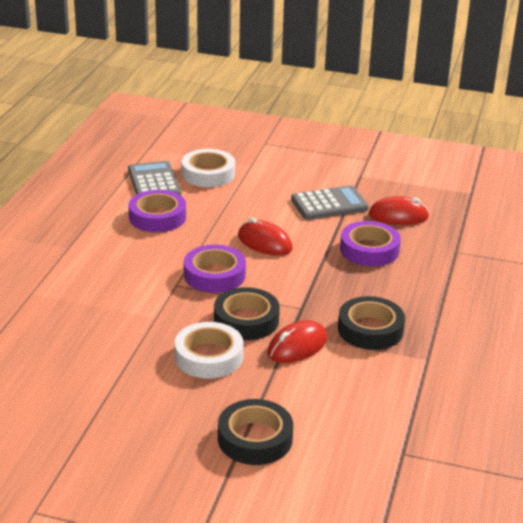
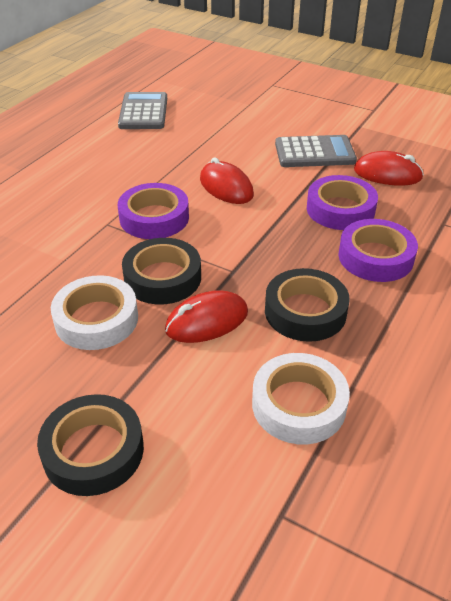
camera: 15 degrees right, 10 degrees up
(157, 217) = (128, 147): purple tape -> purple tape (375, 257)
(208, 174) = (201, 109): white tape -> white tape (298, 404)

